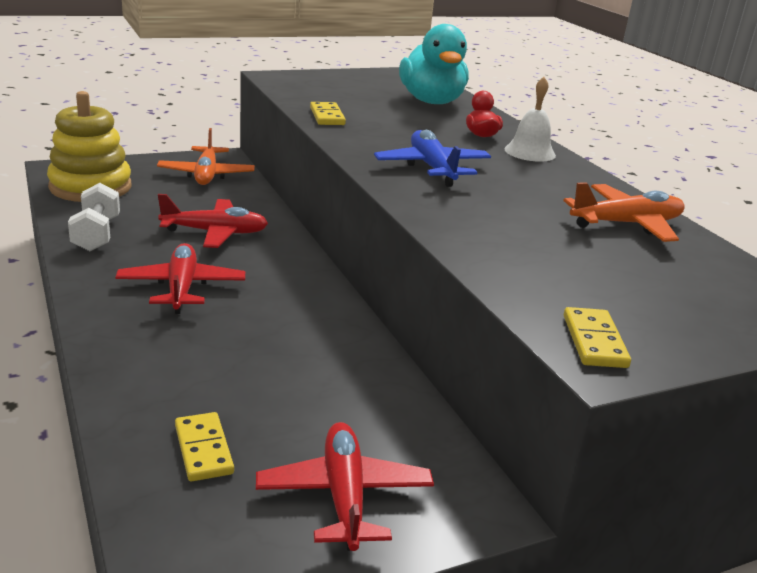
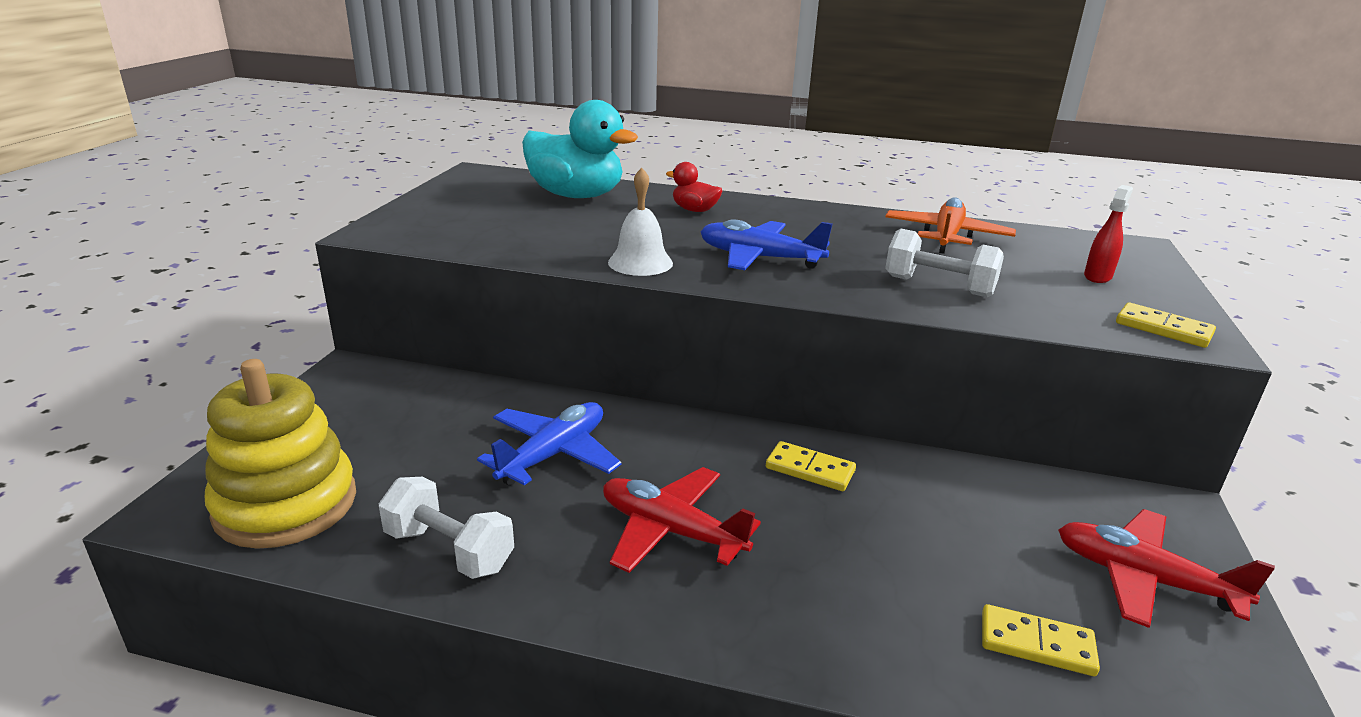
camera: 50 degrees left, 0 degrees up
(206, 174) = (383, 400): orange plane -> none
(215, 232) = (553, 454): red plane -> blue plane
(327, 116) = (553, 252): yellow domino -> yellow domino (810, 470)
(501, 234) = (938, 286): none -> white dumbbell
(530, 152) = (758, 209): white bell -> white bell (640, 262)
(672, 300) = (1097, 276): none -> red spray bottle

